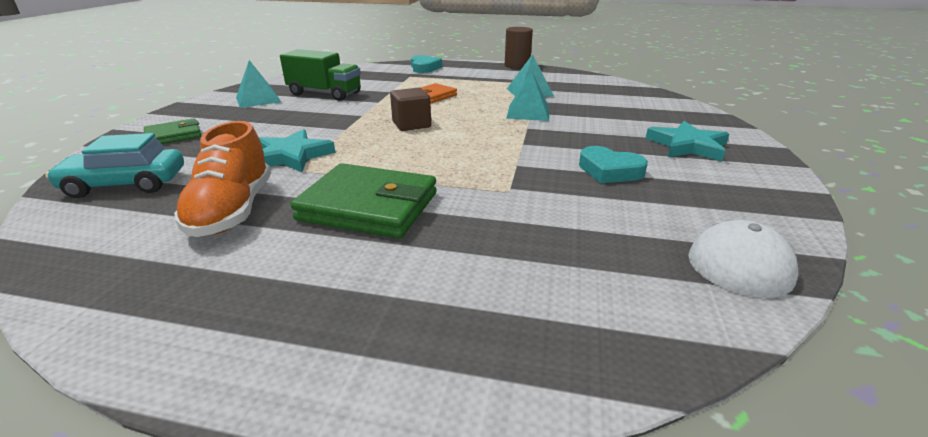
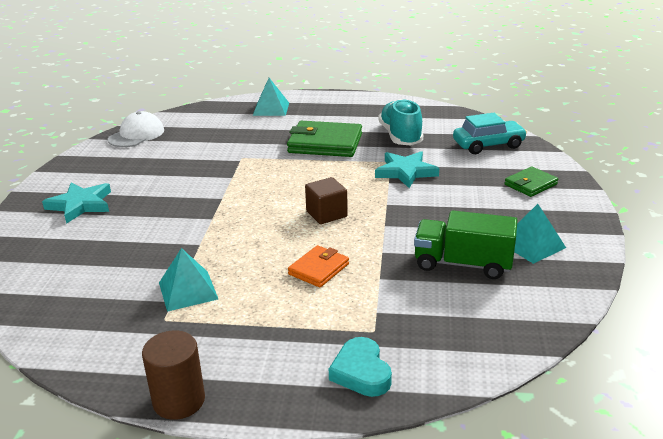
camera: 175 degrees right, 0 degrees up
(233, 211) = (400, 136): orange shoe -> turquoise shoe
(528, 112) = (204, 243): turquoise pyramid -> turquoise pyramid (271, 109)
(609, 171) = (166, 176): turquoise heart -> none

